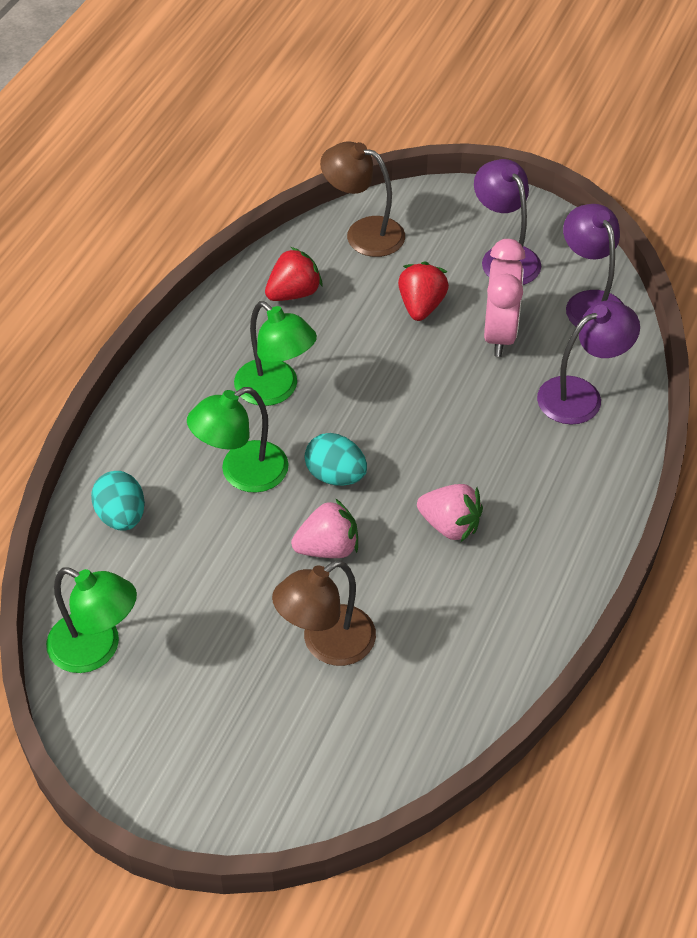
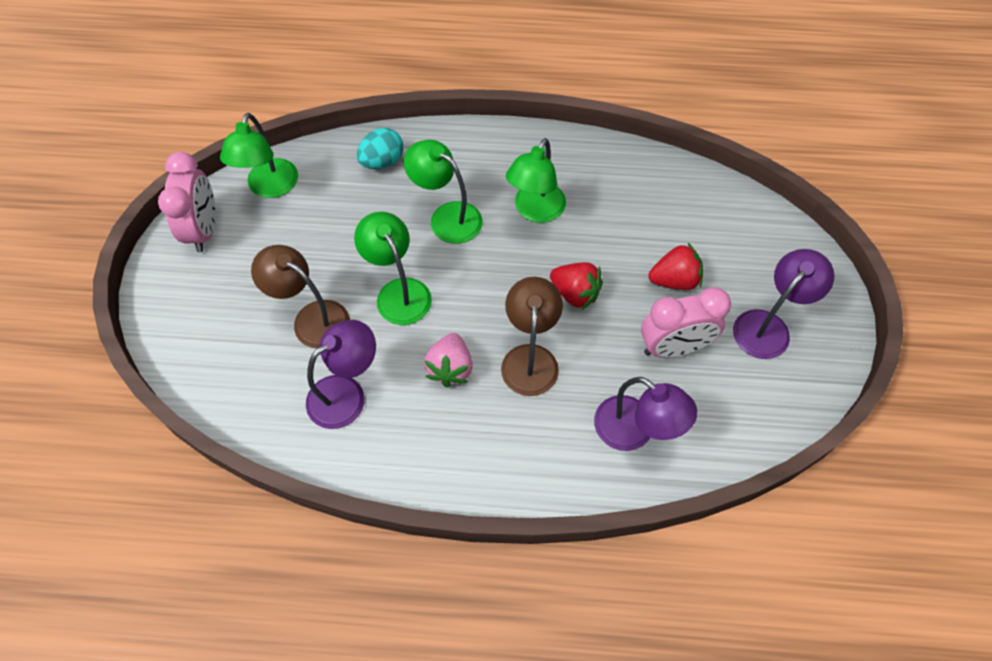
camera: 70 degrees right, 10 degrees up
(129, 740) = (204, 230): none -> pink clock
(293, 293) = (640, 190): red strawberry -> red strawberry (575, 293)
(328, 548) = (398, 292): pink strawberry -> green lamp
(335, 475) = (469, 275): turquoise egg -> none
(363, 233) = (733, 215): brown lamp -> brown lamp (530, 358)
(590, 303) = (751, 411): purple lamp -> purple lamp (346, 394)

